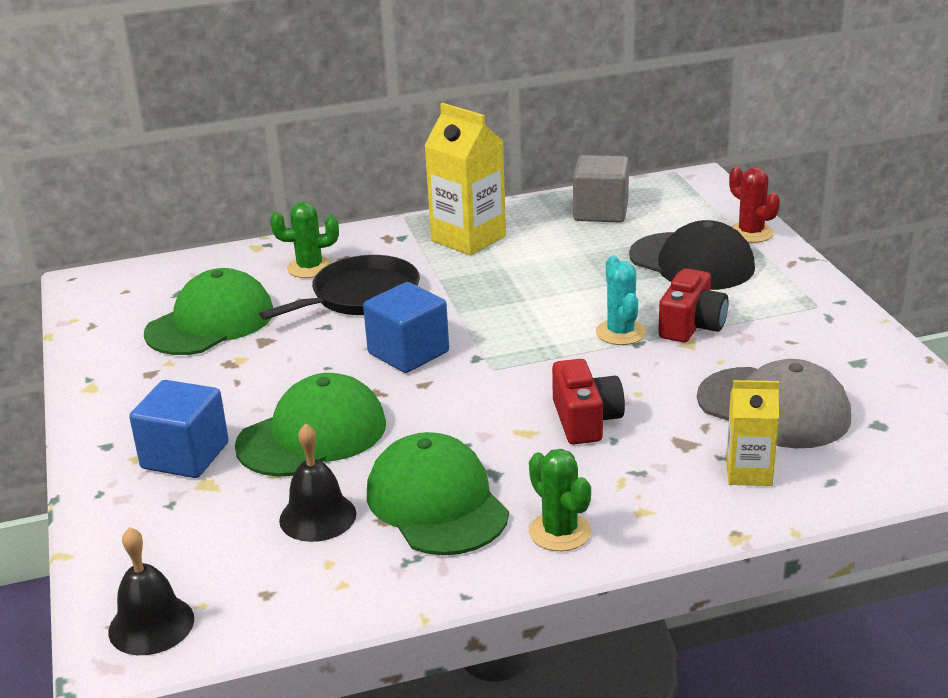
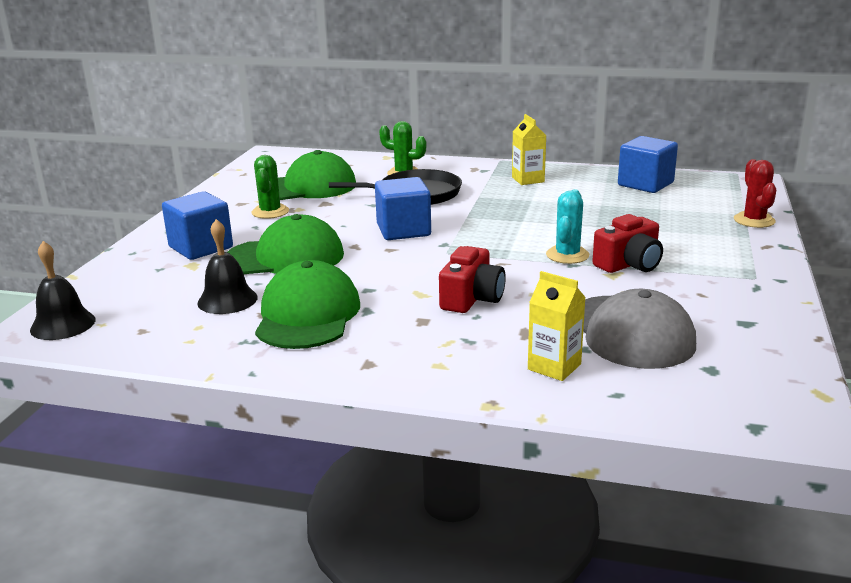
camera: 30 degrees right, 5 degrees down
(468, 238) = (528, 180): yellow carton -> yellow carton, size x0.59
(560, 532) = (364, 358): green cactus -> green cactus (270, 212)
(600, 212) = (645, 184): grey cube -> blue cube
(692, 262) = (680, 227): black cap -> none

